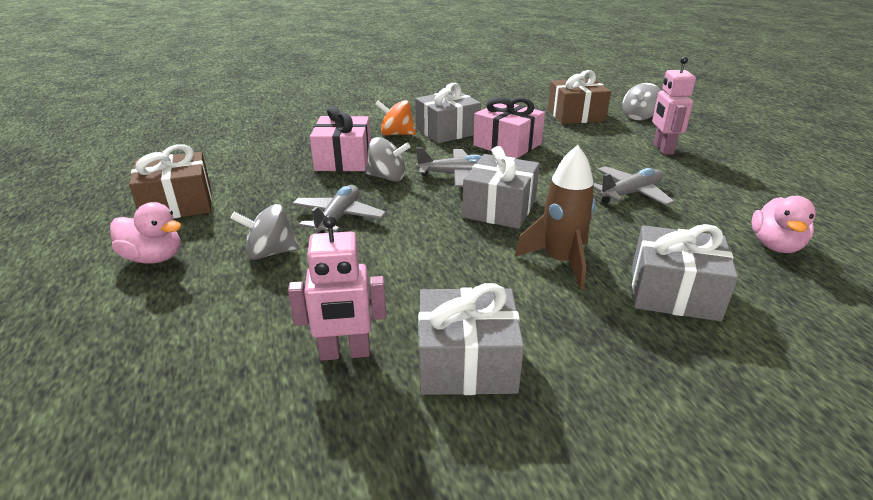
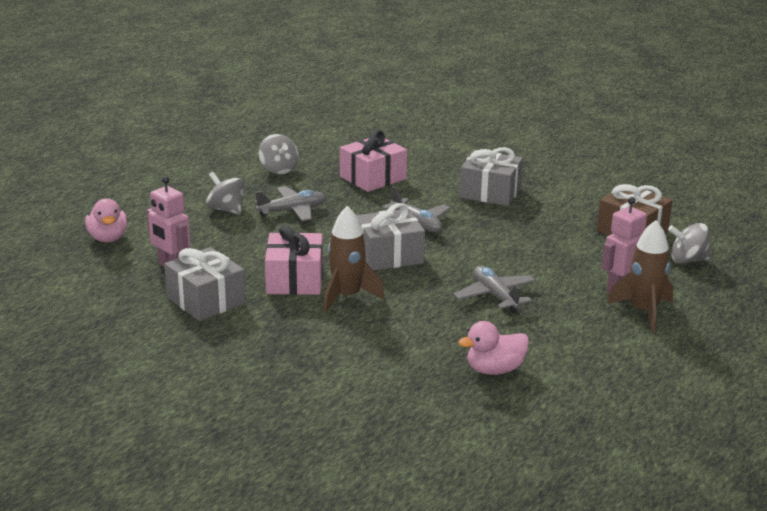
camera: 50 degrees right, 5 degrees down
(154, 258) = (177, 184): pink duck -> pink duck (108, 238)
(178, 204) = (234, 160): brown gift -> none
(387, 177) = (371, 203): grey spinning top -> grey spinning top (278, 169)
(396, 134) = (449, 177): orange spinning top -> none
(507, 145) = (506, 223): pink gift -> pink gift (295, 280)
(630, 194) = (495, 296): grey plane -> grey plane turned 135 degrees counterclockwise
(674, 292) = (364, 343): grey gift -> none
(707, 155) = (643, 312): none -> brown rocket

